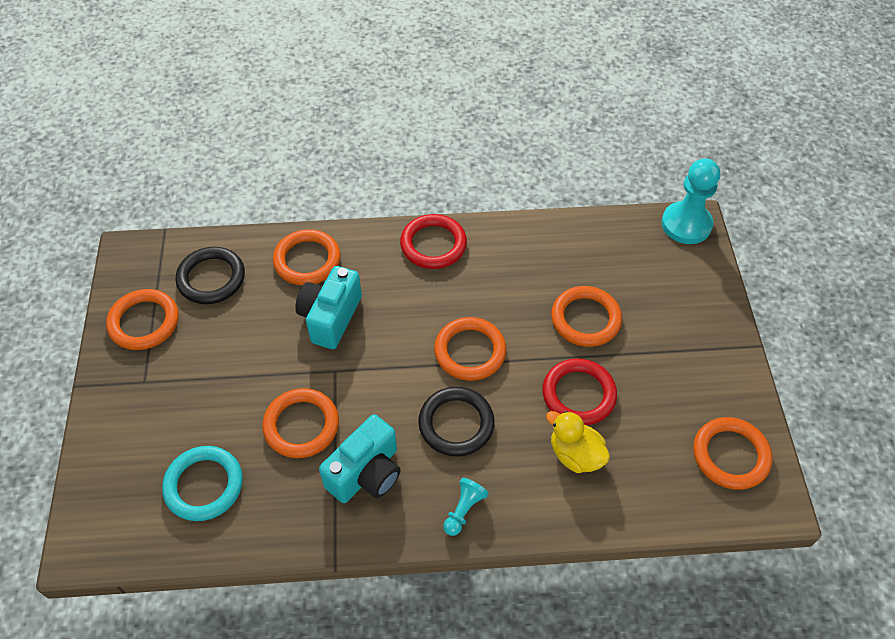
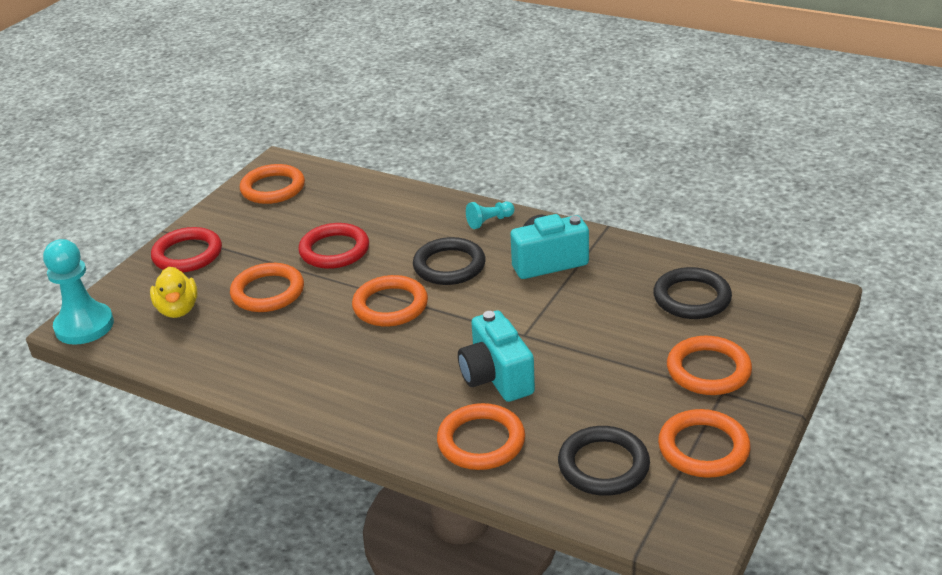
camera: 145 degrees left, 20 degrees down
(204, 485) = (692, 298): turquoise ring -> black ring
(301, 425) = (582, 307): orange ring -> orange ring (708, 370)
(330, 318) = (496, 377): turquoise camera -> turquoise camera turned 105 degrees clockwise
(433, 244) = (334, 403): red ring -> red ring (187, 254)
(575, 454) = (378, 221): yellow duck -> yellow duck (178, 309)

